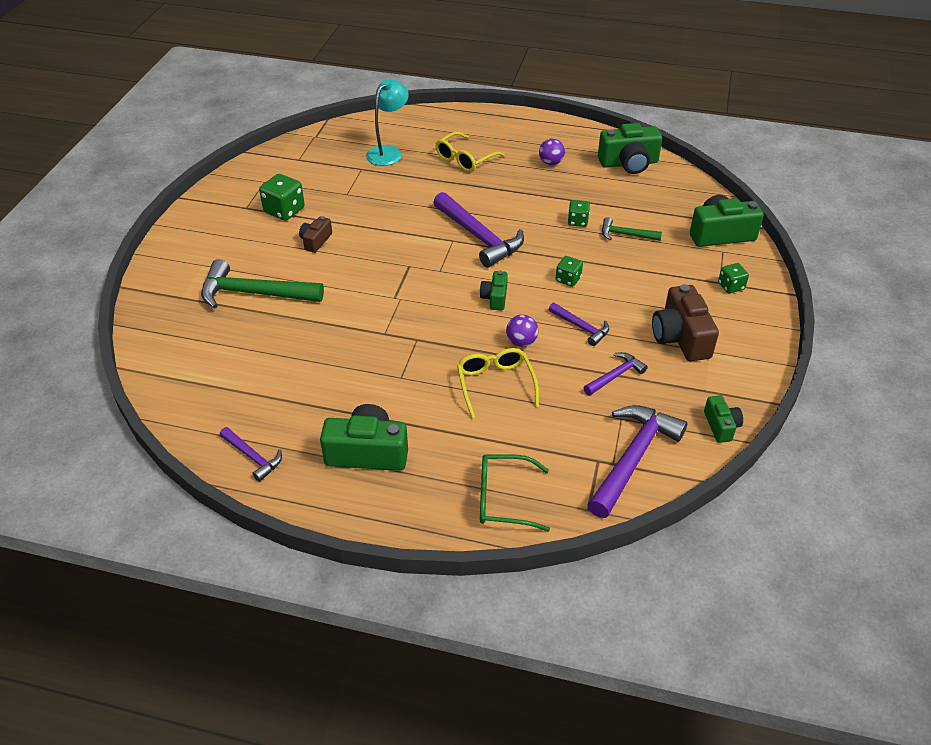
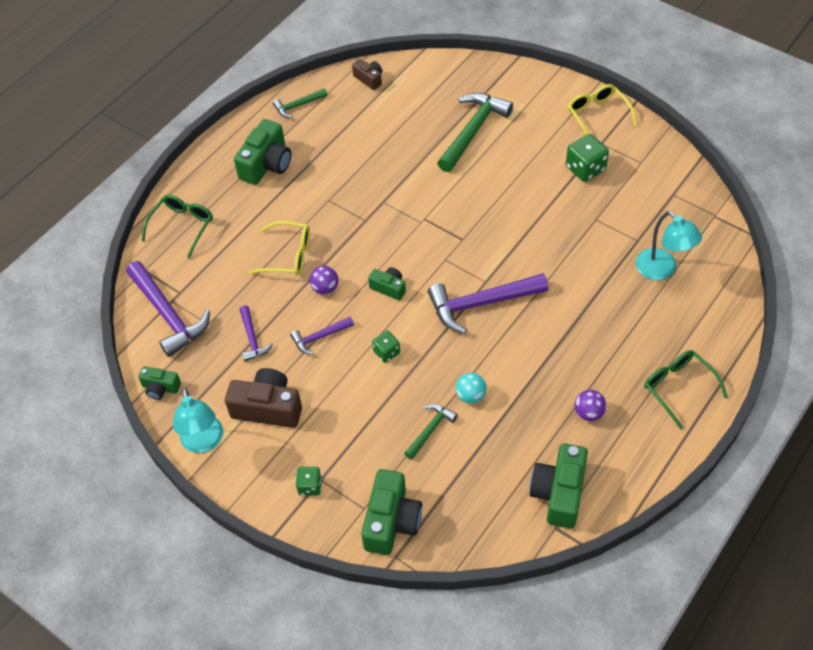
camera: 115 degrees right, 10 degrees up
(252, 457) = (298, 106): purple hammer -> green hammer
(316, 241) = (528, 182): brown camera -> brown camera (369, 79)
(465, 159) = (624, 333): yellow glasses -> yellow glasses (598, 115)
(500, 129) = (678, 388): none -> green glasses
(577, 221) = (470, 396): green dice -> turquoise ball
(749, 369) = (204, 442): none -> turquoise lamp

